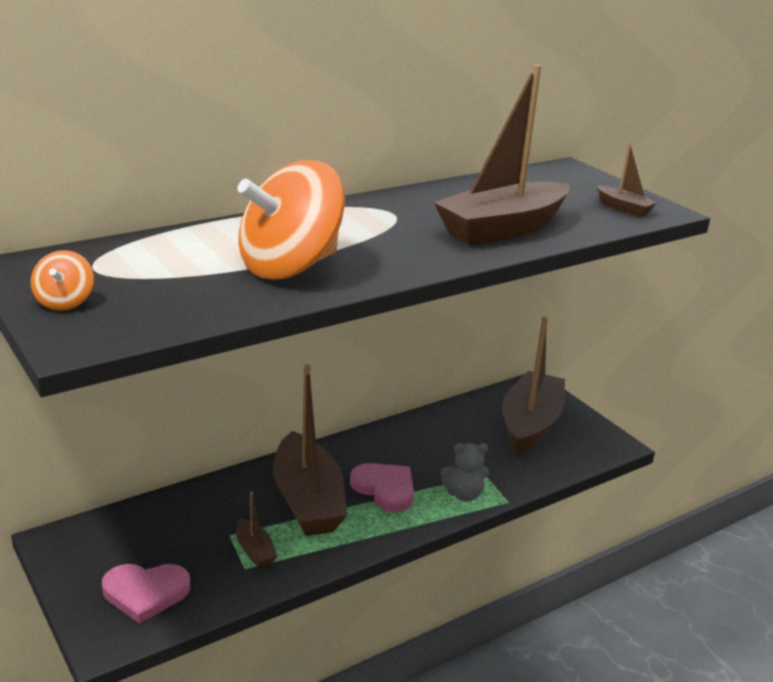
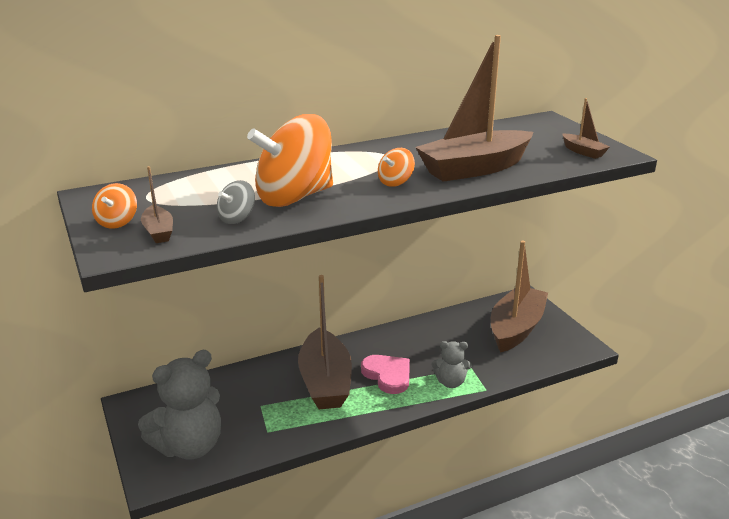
camera: 10 degrees right, 0 degrees up
(145, 593) = (189, 446): pink heart -> grey teddy bear
(224, 295) = (237, 218): none -> grey spinning top
(255, 551) = (277, 419): brown boat -> brown boat (158, 232)
(411, 246) = (395, 182): none -> orange spinning top

